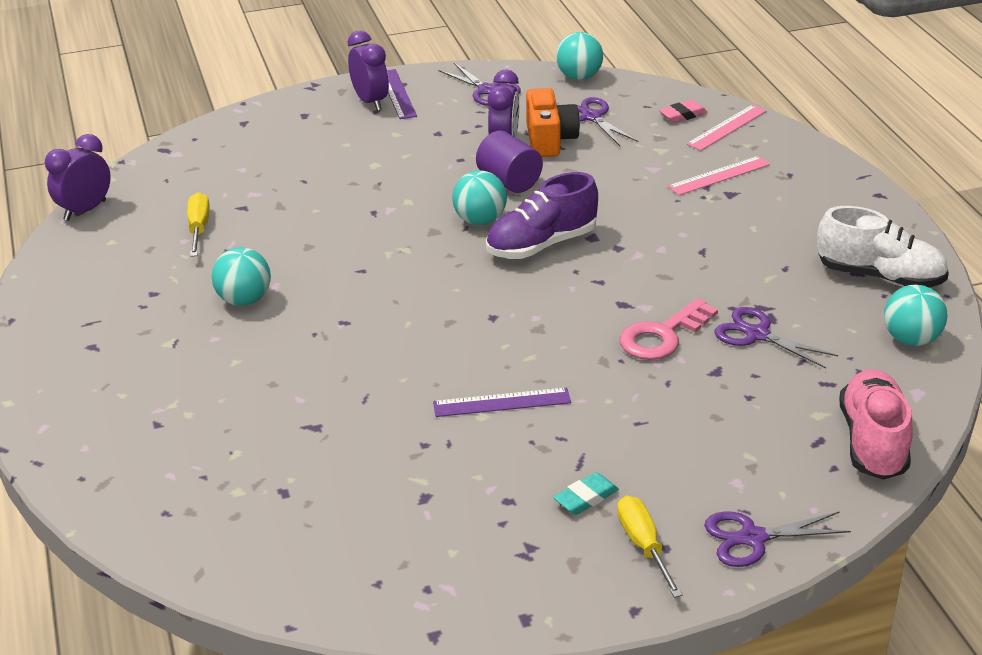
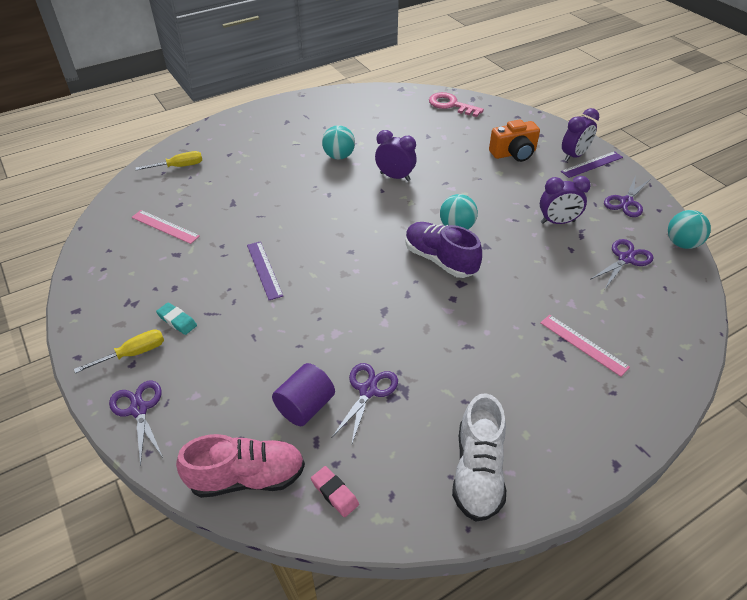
camera: 75 degrees right, 10 degrees up
(85, 210) = (402, 90): purple clock -> purple clock (395, 177)
(199, 228) = (401, 127): yellow screwdriver -> yellow screwdriver (179, 166)
(509, 181) = (511, 232): purple cylinder -> purple cylinder (305, 406)
(549, 140) = (578, 242): orange camera -> orange camera (514, 153)
(662, 336) = (352, 336): pink key -> pink key (451, 105)
(683, 115) = (665, 311): pink eraser -> pink eraser (334, 493)
(726, 127) = (665, 341): pink ruler -> pink ruler (165, 226)
(911, 339) = (390, 500): turquoise ball -> none

